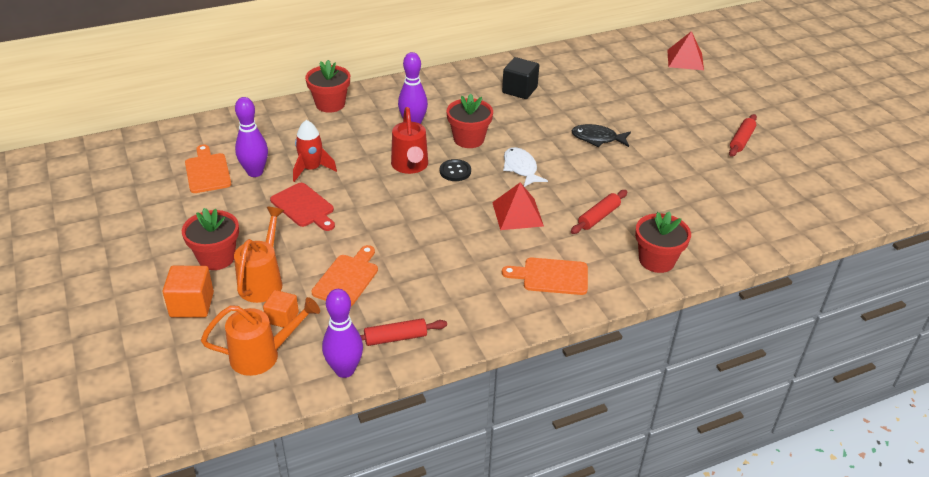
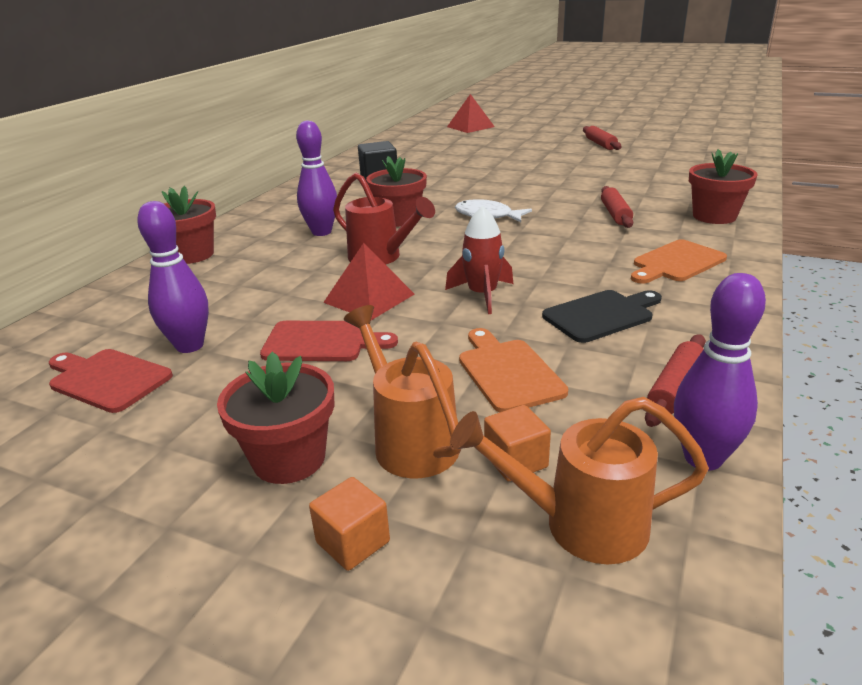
camera: 40 degrees left, 10 degrees down
(192, 304) = (353, 542): orange cube -> orange cube, size x0.66
(207, 171) = (107, 379): orange cutting board -> red cutting board
(262, 355) = (581, 524): orange watering can -> orange watering can turned 120 degrees counterclockwise
(311, 169) = (267, 308): red rocket -> red rocket (482, 295)
(443, 279) = (601, 315): none -> black cutting board
(455, 171) = (433, 242): black button -> none
(517, 214) = (552, 241): red pyramid -> red pyramid (369, 298)
(597, 138) = (505, 178): black fish -> none

